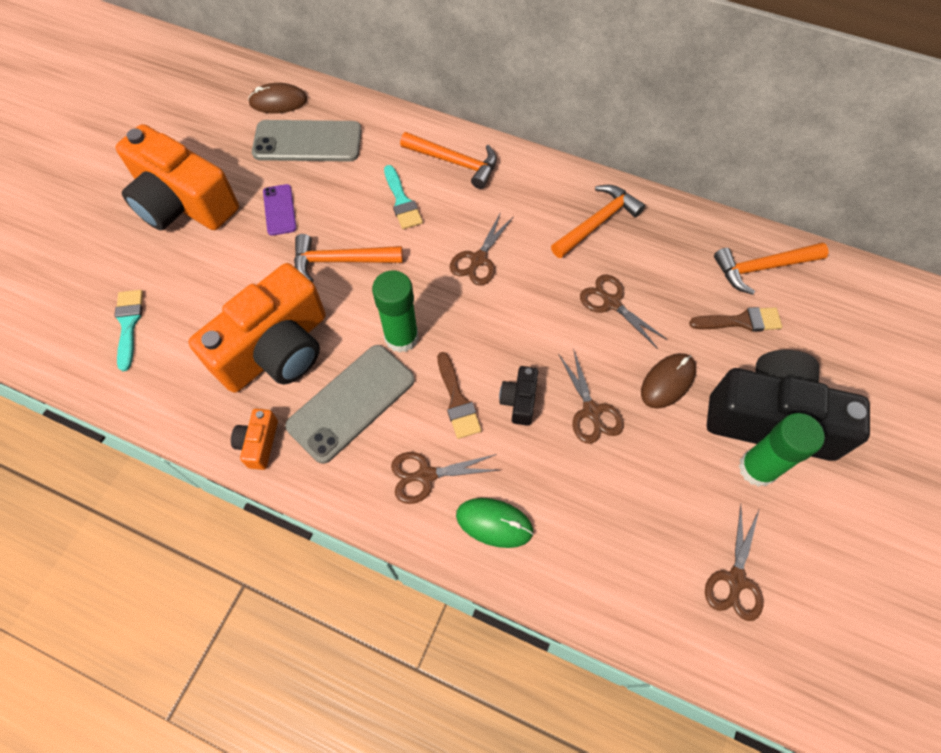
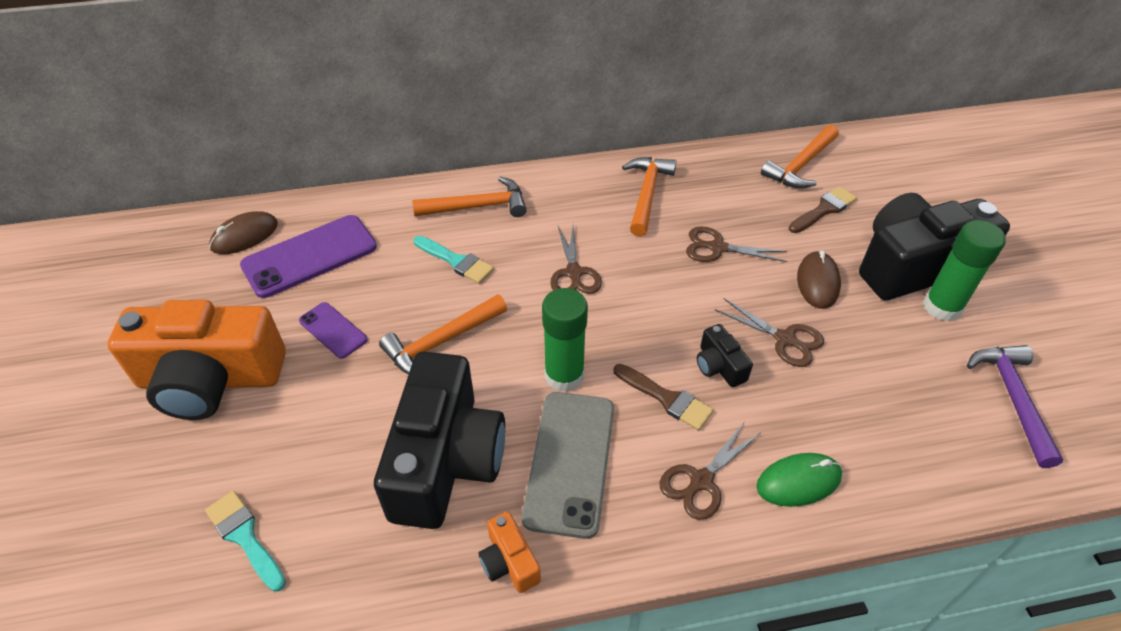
camera: 35 degrees left, 15 degrees down
(276, 349) = (445, 460): orange camera -> black camera
(307, 141) = (310, 256): grey phone -> purple phone
(735, 580) = (1013, 398): brown scissors -> purple hammer

